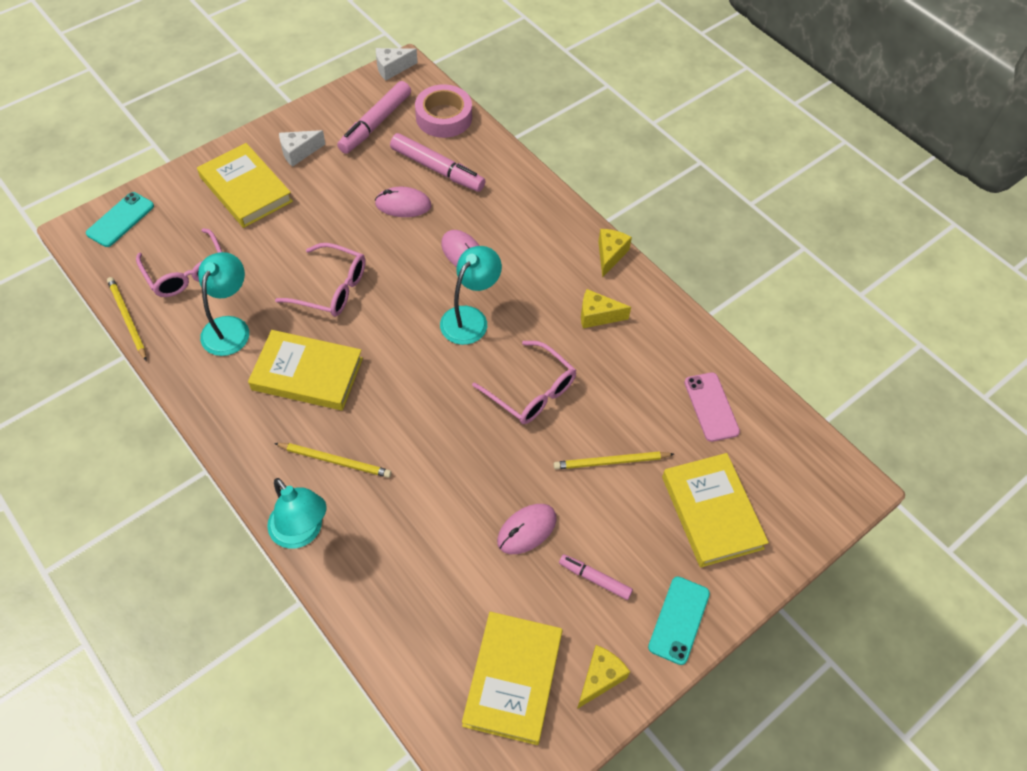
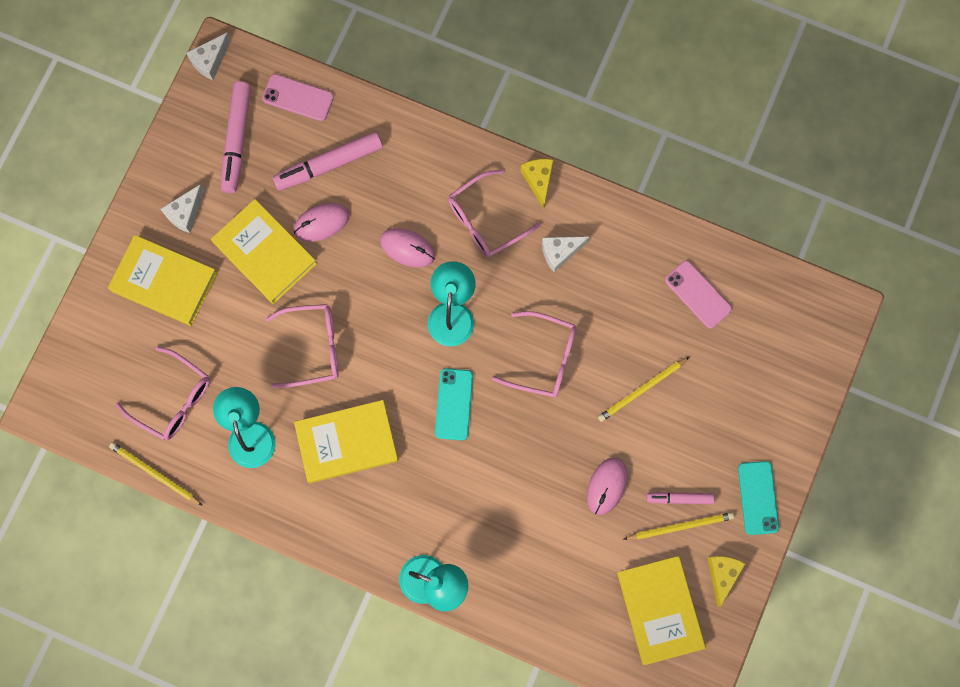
camera: 25 degrees left, 20 degrees up
(120, 220) = (71, 377): turquoise phone -> turquoise phone (454, 404)
(335, 461) = (421, 509): yellow pencil -> yellow pencil (680, 526)
(437, 169) = (328, 164): pink marker -> pink marker turned 150 degrees clockwise
(444, 117) = (298, 97): pink tape -> pink phone
(545, 263) = (485, 220): none -> pink glasses
(597, 316) = (560, 253): yellow cheese -> white cheese
(711, 512) = (741, 393): yellow book -> yellow book (265, 253)

